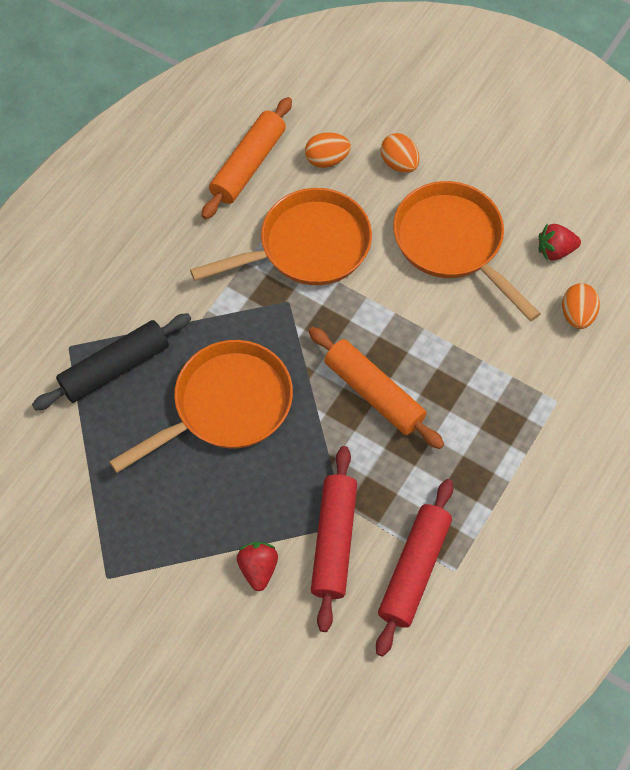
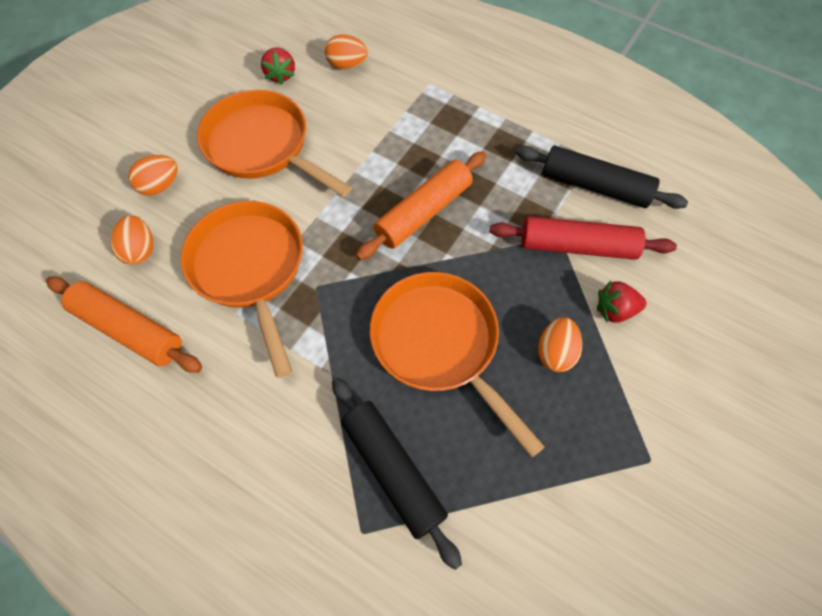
camera: 90 degrees left, 0 degrees up
(214, 506) = (555, 352): none -> orange egg
(414, 570) = (595, 186): red rolling pin -> black rolling pin
(453, 243) = (262, 146): orange pan -> orange pan turned 75 degrees clockwise

